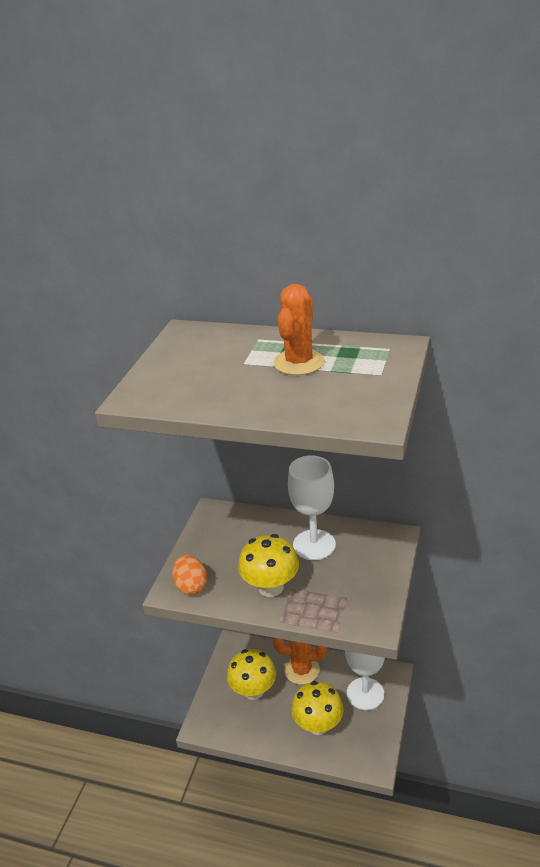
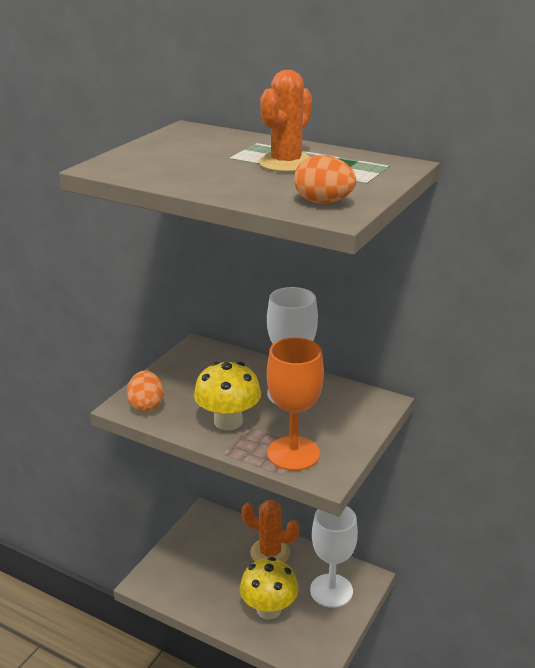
camera: 10 degrees right, 5 degrees down
(253, 690) = (211, 561): yellow mushroom -> none
(340, 608) = (293, 453): none -> orange goblet
(357, 409) = (323, 202): none -> orange egg

